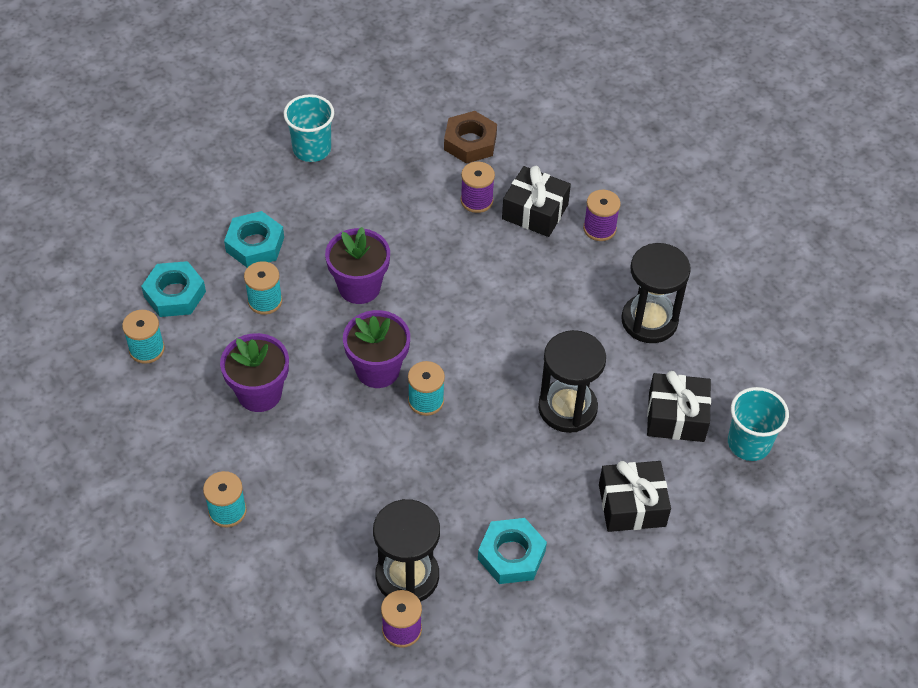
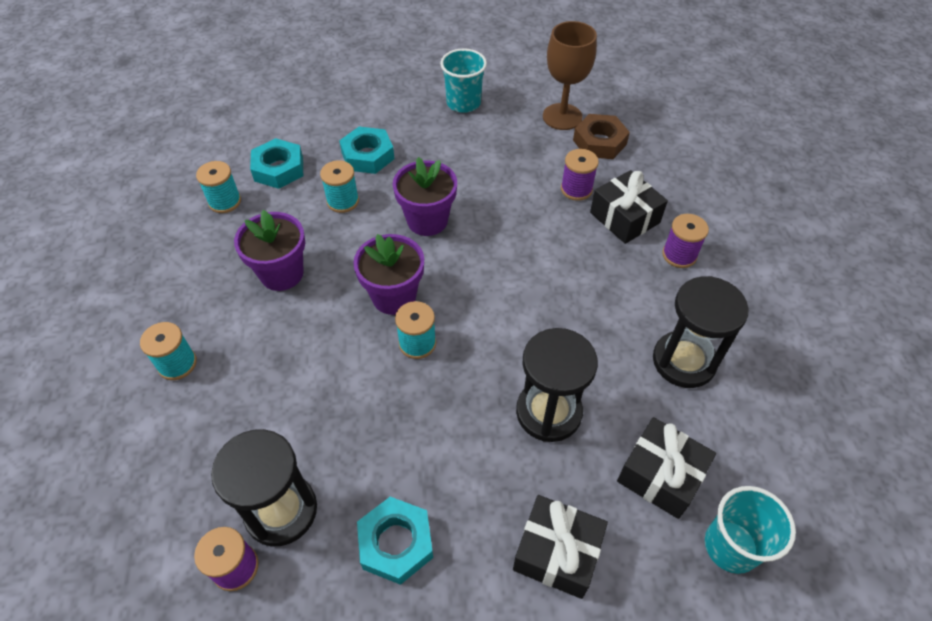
camera: 30 degrees right, 0 degrees up
(419, 128) = (562, 117): none -> brown goblet

